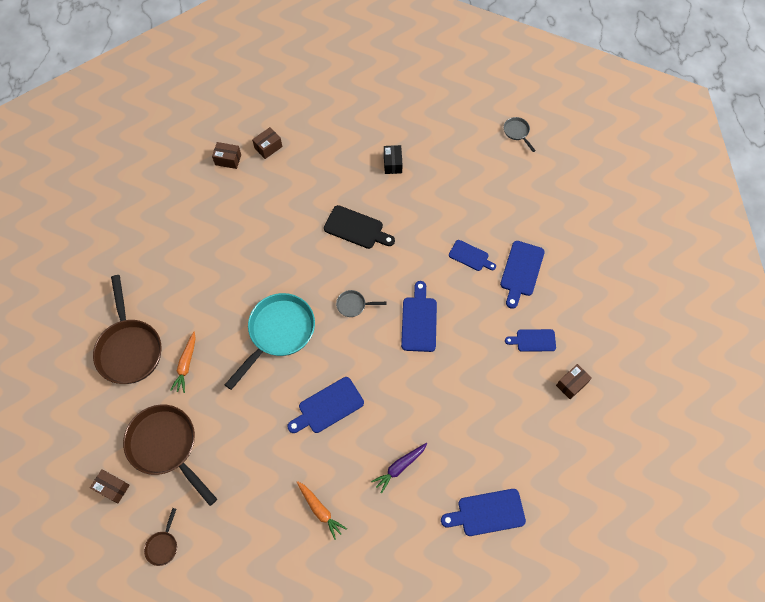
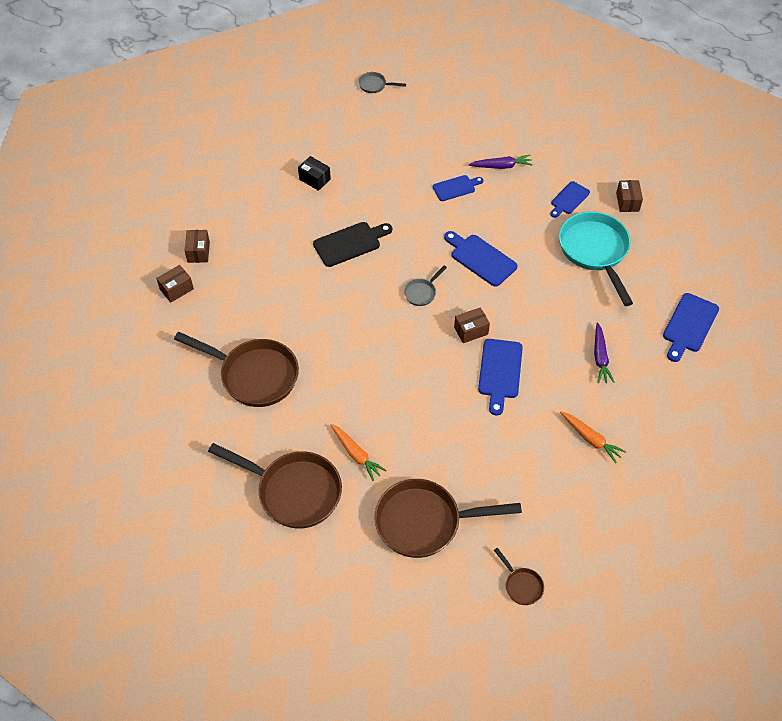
camera: 50 degrees left, 10 degrees down
(113, 488) = (426, 594): brown box -> brown box (471, 331)
(199, 257) = (254, 375): none -> brown pan
(278, 333) = (394, 363): turquoise pan -> turquoise pan (595, 251)
(320, 510) = (591, 439): orange carrot -> orange carrot turned 45 degrees clockwise
(521, 271) = (501, 166): blue cutting board -> purple carrot

